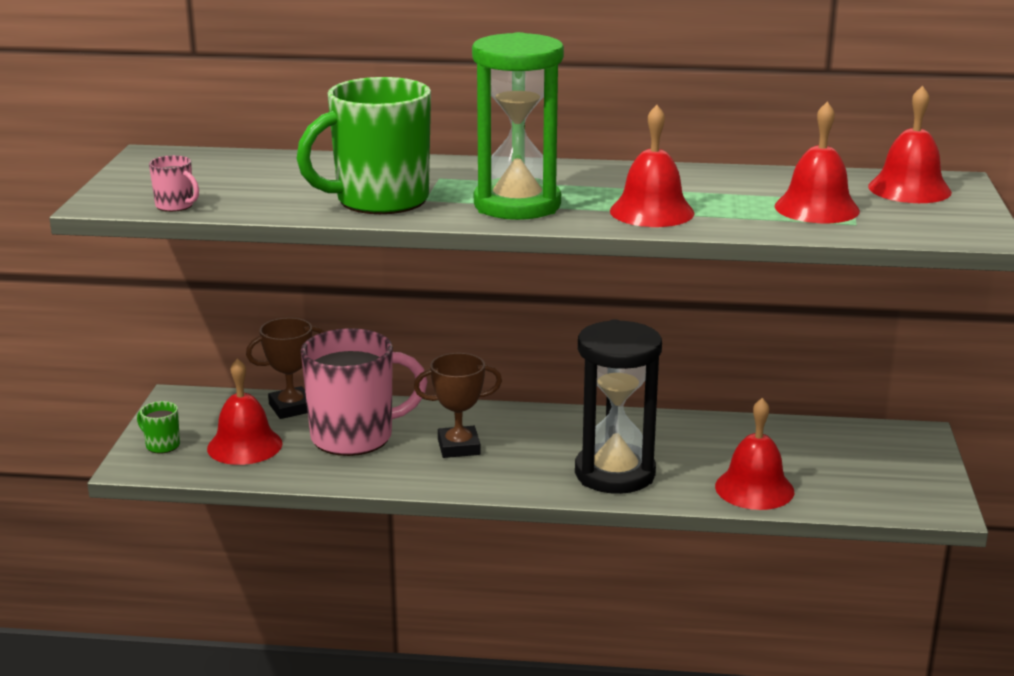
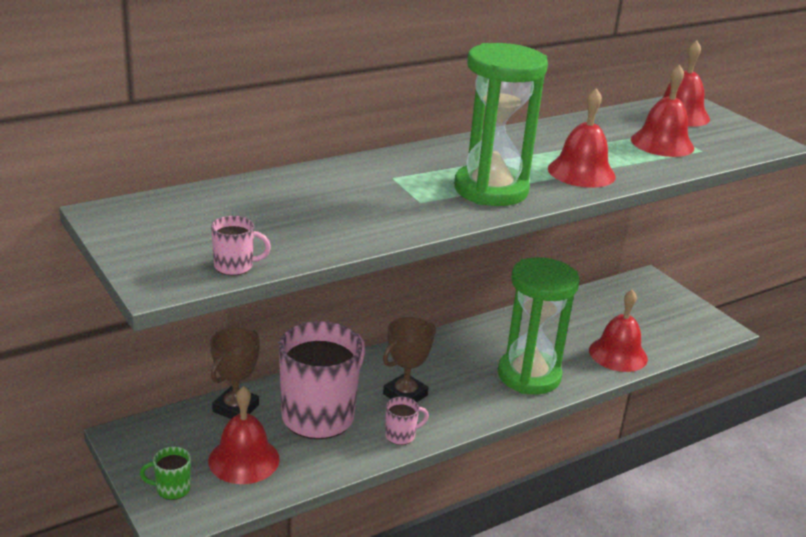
camera: 40 degrees left, 5 degrees up
(379, 201) = (389, 213): green mug -> none
(406, 476) = (401, 435): none -> pink mug
(614, 473) = (529, 375): black hourglass -> green hourglass

